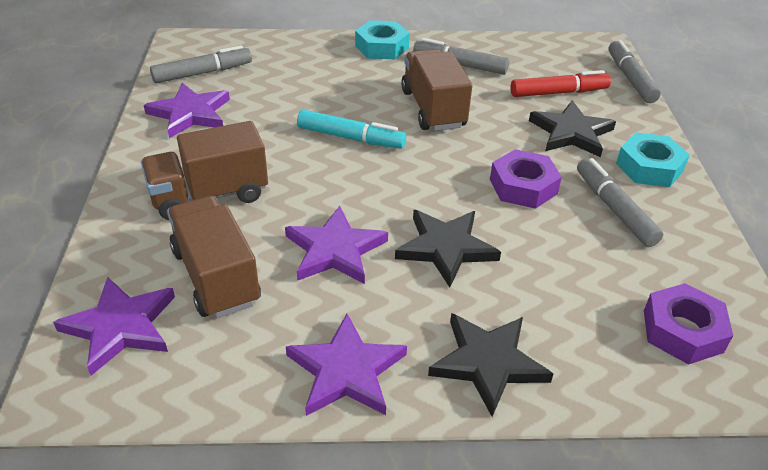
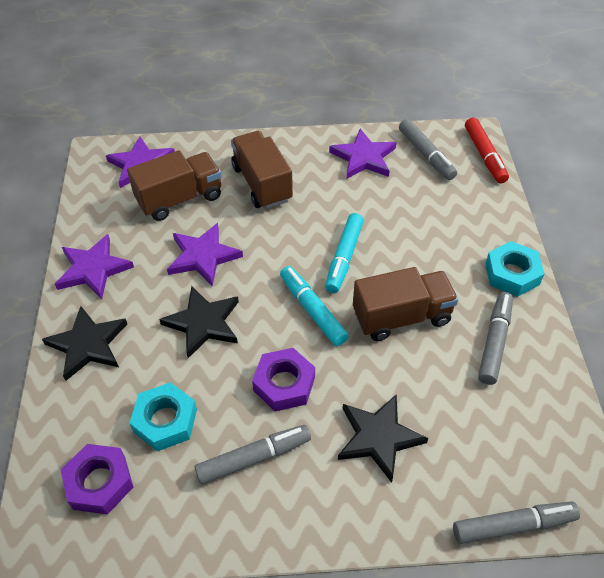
camera: 90 degrees right, 10 degrees up
(425, 163) = (312, 310): none -> turquoise marker
(559, 93) = (458, 435): red marker -> red marker (484, 156)
(649, 167) = (324, 506): turquoise nut -> turquoise nut (165, 421)

